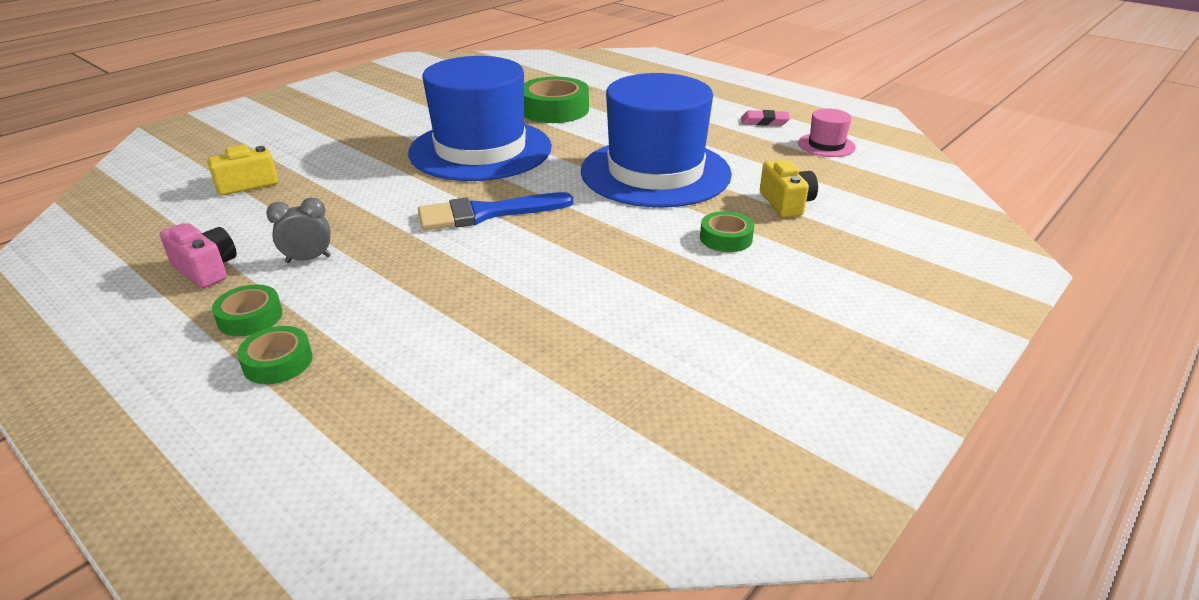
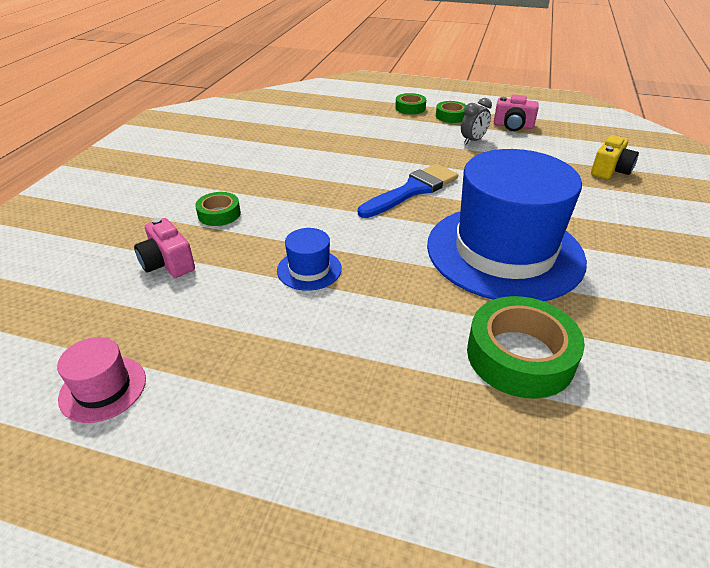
camera: 155 degrees right, 5 degrees up
(655, 172) = (309, 269): blue hat -> blue hat, size x0.40
(764, 121) = (197, 431): pink eraser -> none
(786, 203) = (168, 263): yellow camera -> pink camera

